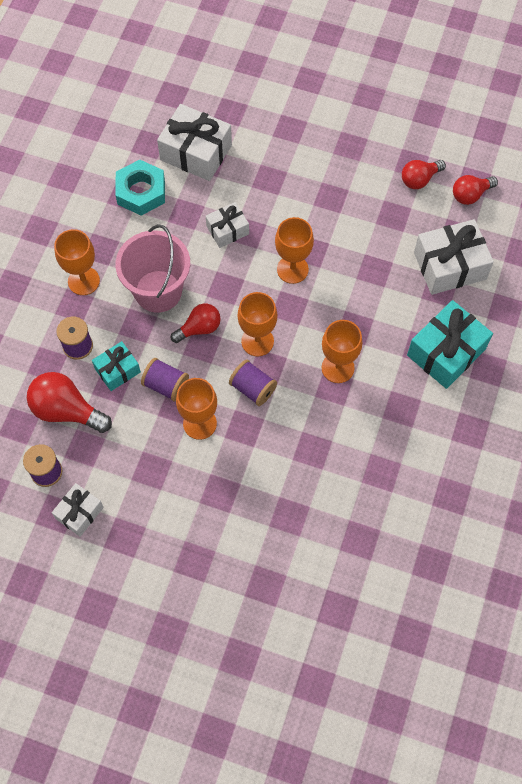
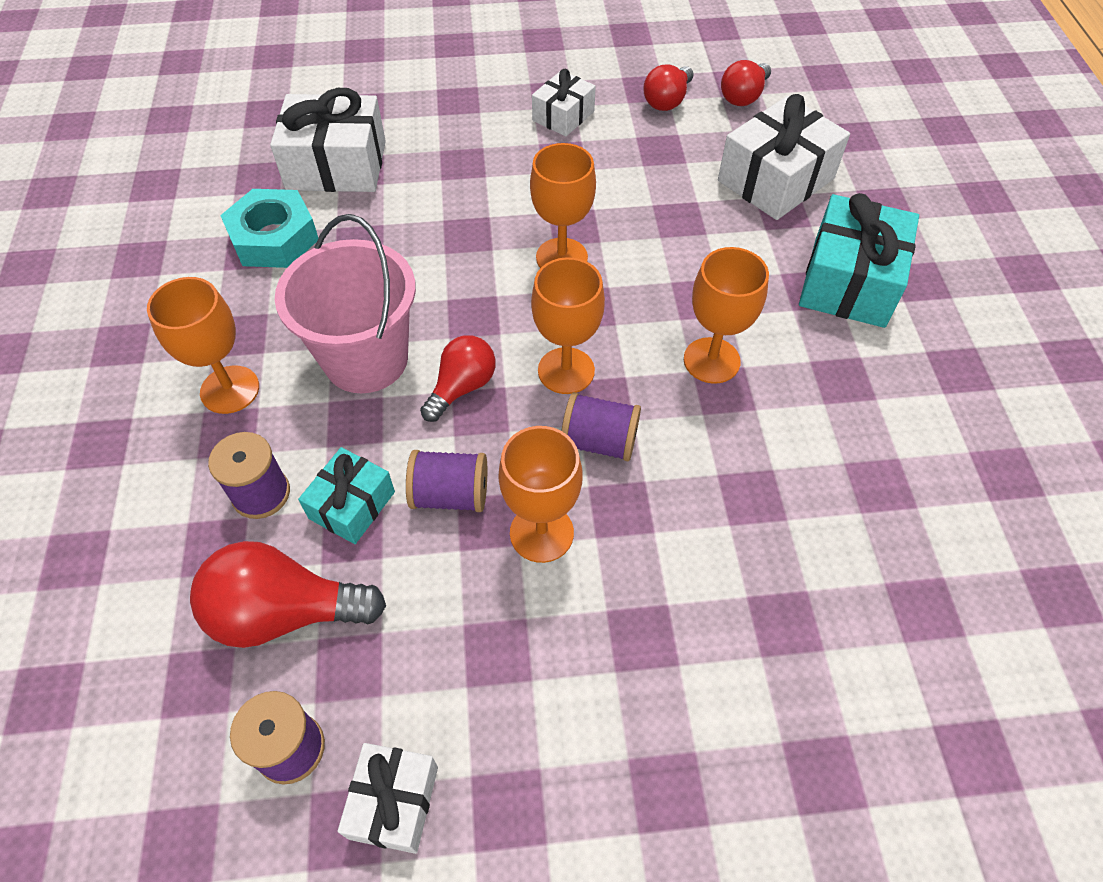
camera: 25 degrees left, 10 degrees down
(227, 230) = (435, 242): white gift -> white gift (563, 116)

